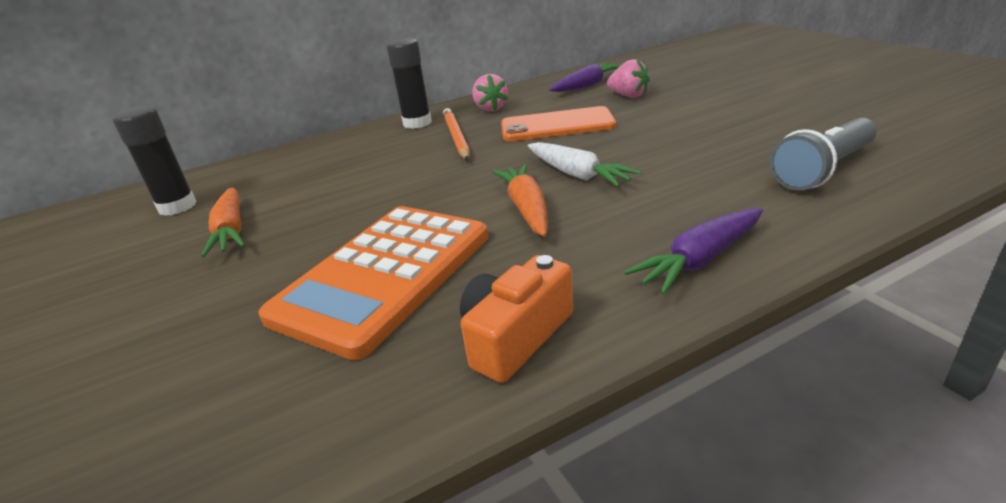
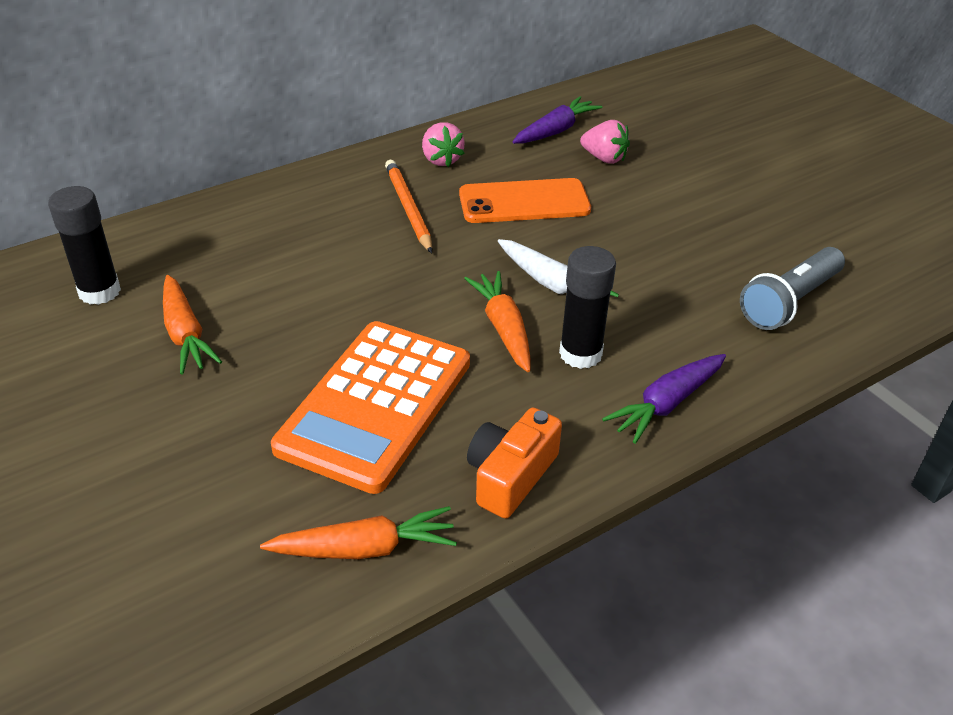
camera: 10 degrees left, 10 degrees up
(322, 422) = (363, 548): none -> orange carrot
(417, 123) = (354, 176): black glue stick -> black glue stick (580, 354)

